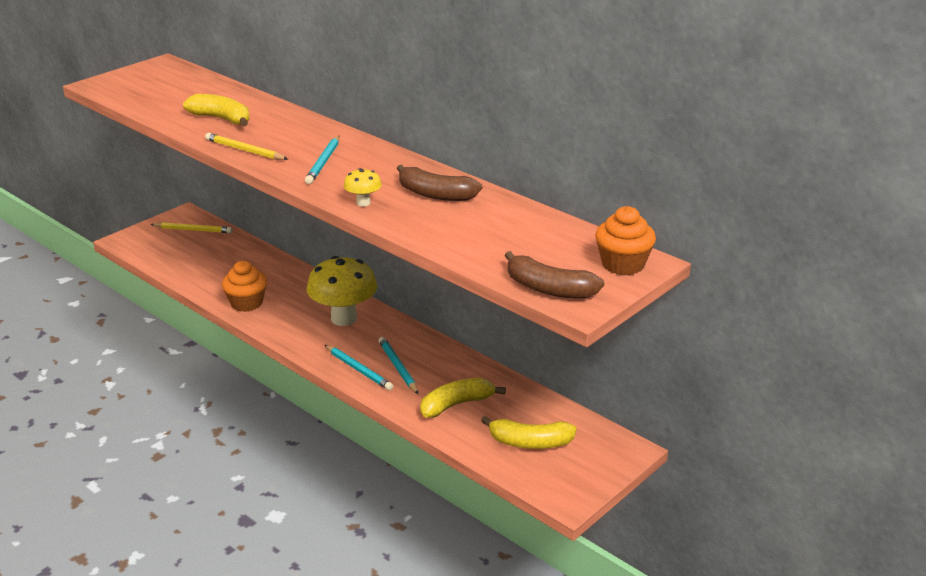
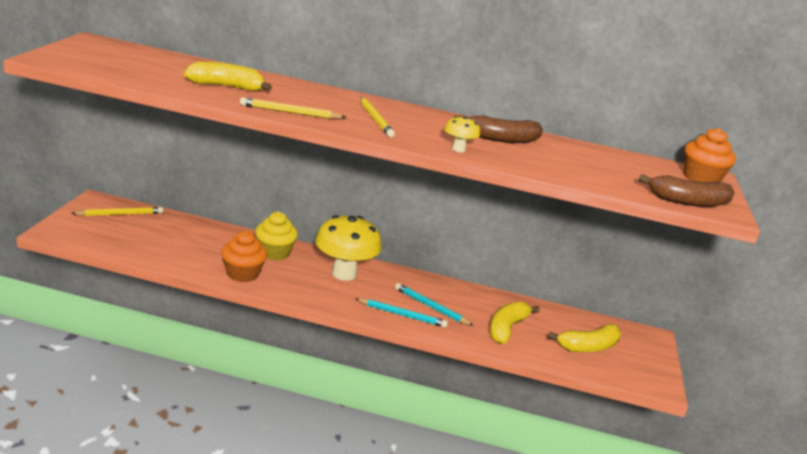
camera: 35 degrees left, 5 degrees down
(297, 287) = (274, 252): none -> yellow cupcake
(323, 162) = (375, 119): turquoise pencil -> yellow pencil

